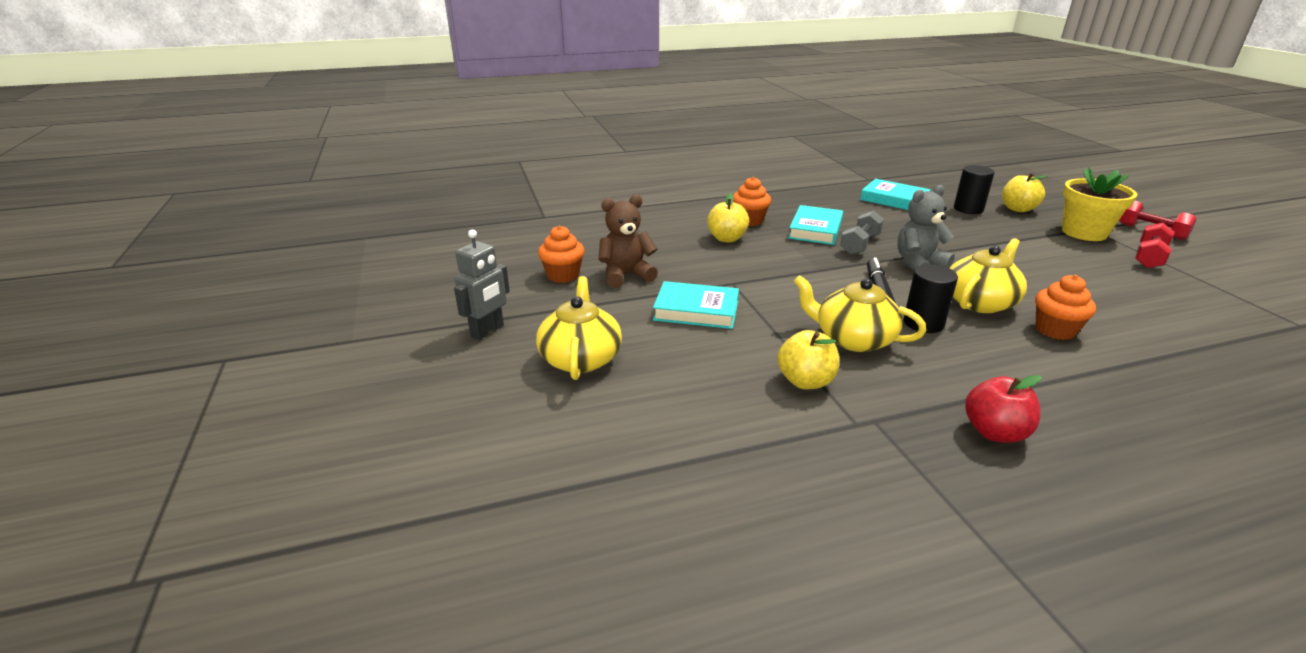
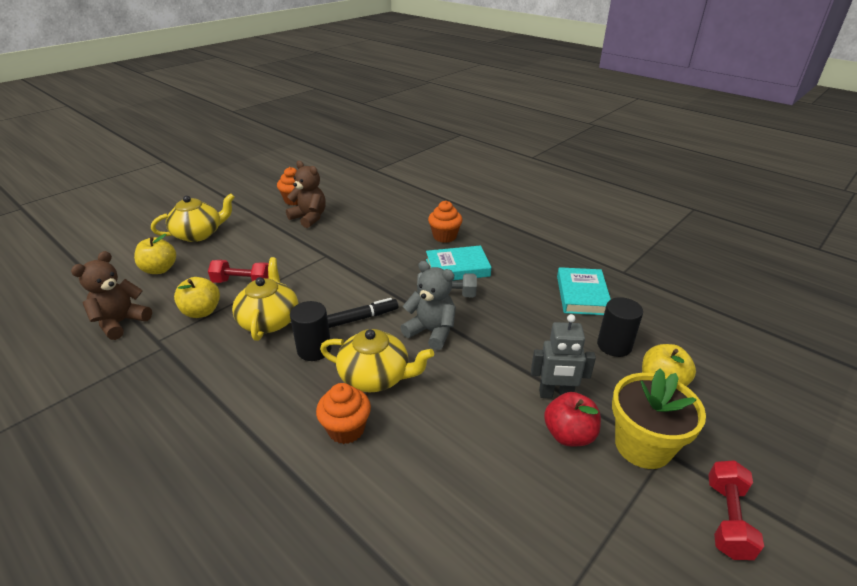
camera: 60 degrees right, 5 degrees up
(487, 331) = (216, 202): grey robot -> grey robot (555, 395)
(696, 310) = (276, 252): turquoise book -> none
(727, 238) = (400, 236): yellow apple -> yellow apple (160, 269)
(792, 452) = (121, 322): none -> brown teddy bear
(994, 432) = (161, 404): red apple -> red apple (569, 435)
(1149, 257) = (615, 512): red dumbbell -> red dumbbell (242, 282)

